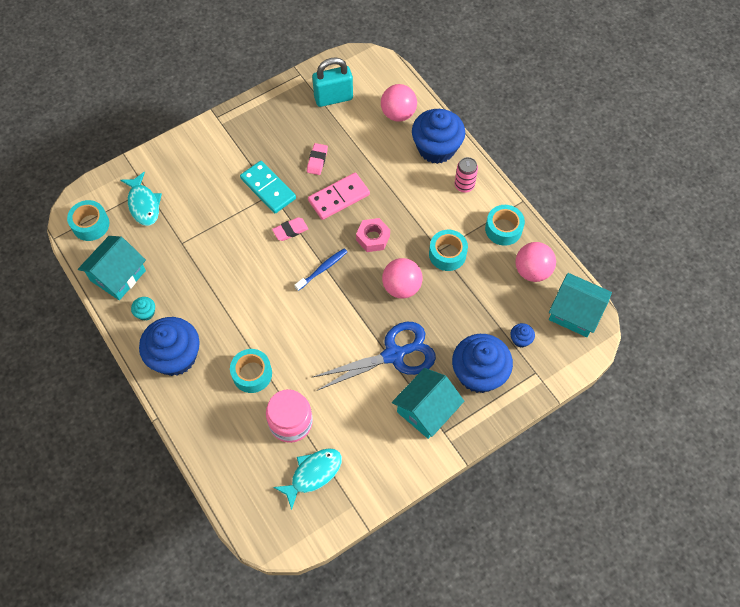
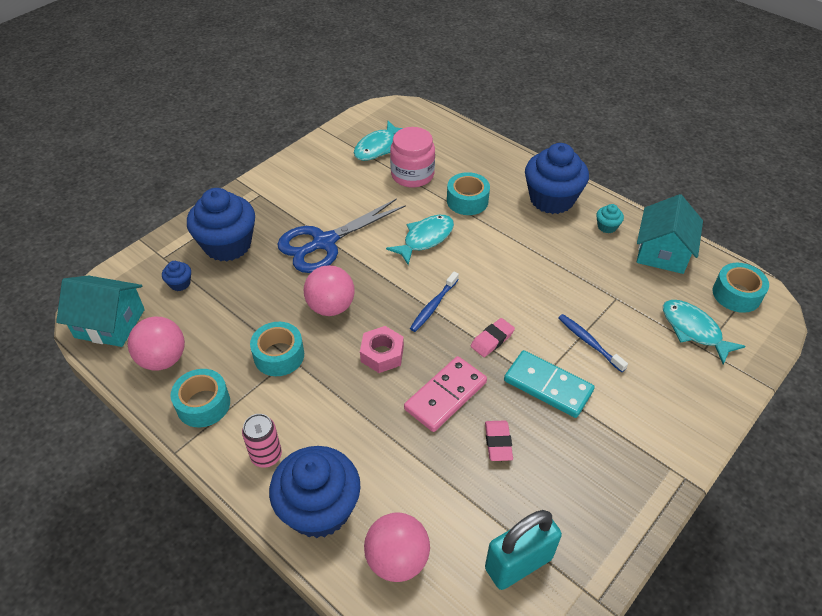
camera: 165 degrees right, 15 degrees down
(223, 212) = (589, 342): none -> blue toothbrush
(306, 338) = (425, 239): none -> turquoise fish
(426, 410) = (280, 207): turquoise house -> none

